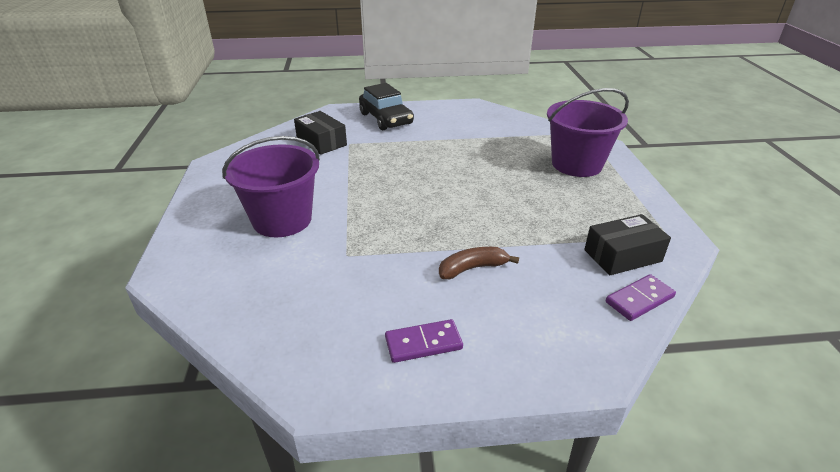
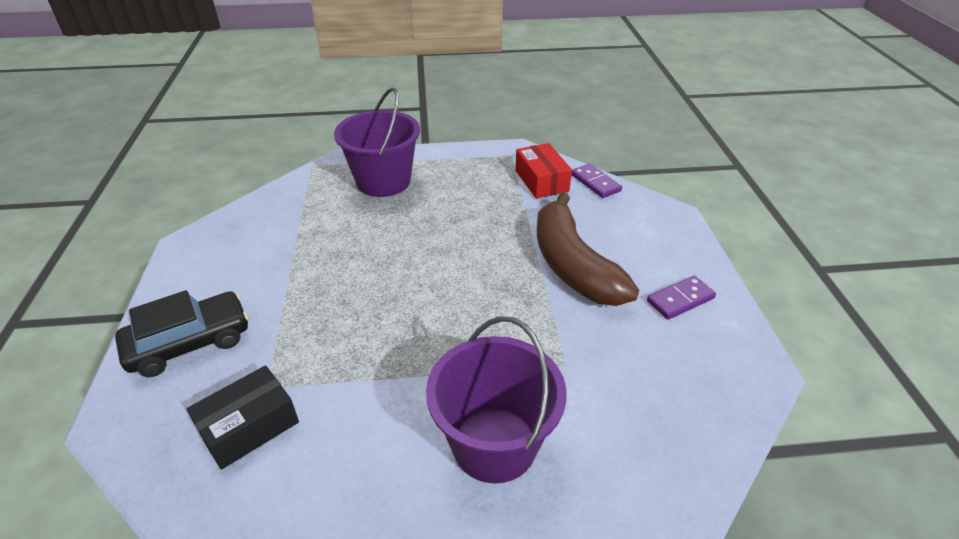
camera: 90 degrees left, 5 degrees up
(423, 343) = (680, 299): purple domino -> purple domino turned 75 degrees clockwise
(472, 268) = (573, 266): brown banana -> brown banana, size x2.07
(622, 256) = (541, 181): black box -> red box

